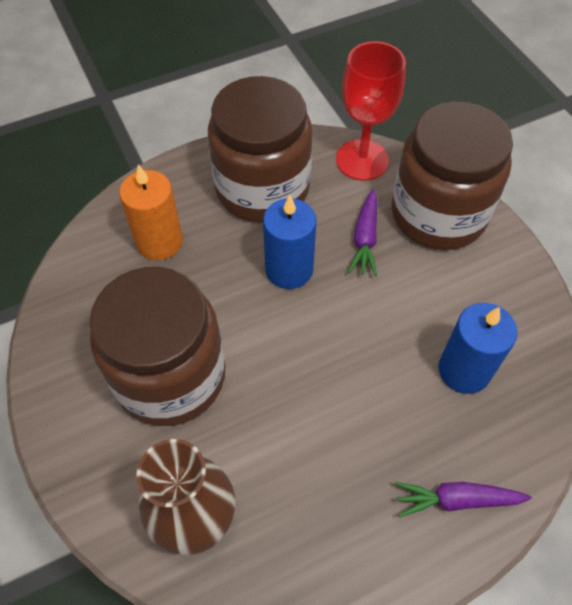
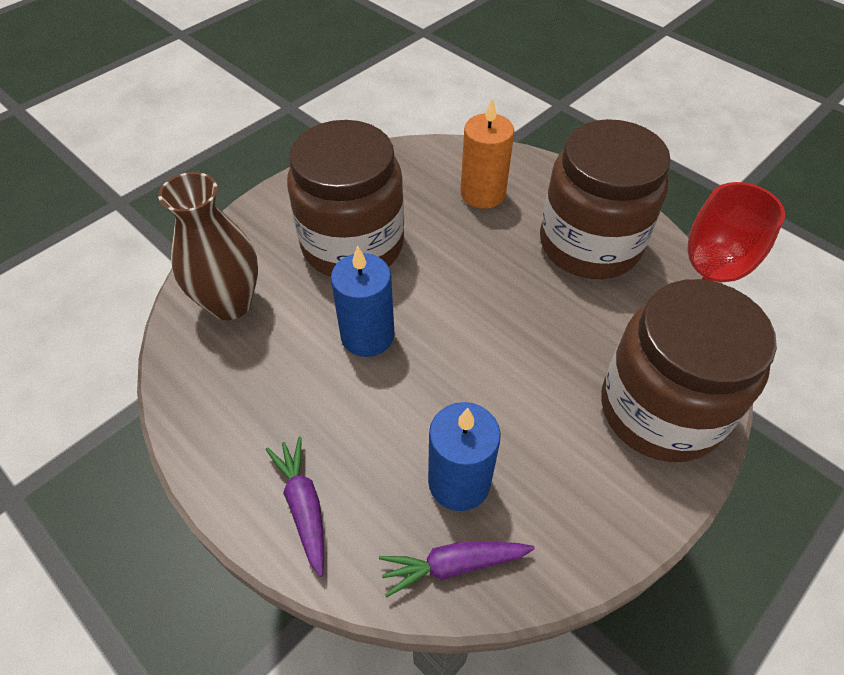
camera: 70 degrees right, 5 degrees down
(289, 269) = (505, 293): blue candle -> blue candle (367, 335)
(365, 238) = (581, 346): purple carrot -> purple carrot (453, 565)

